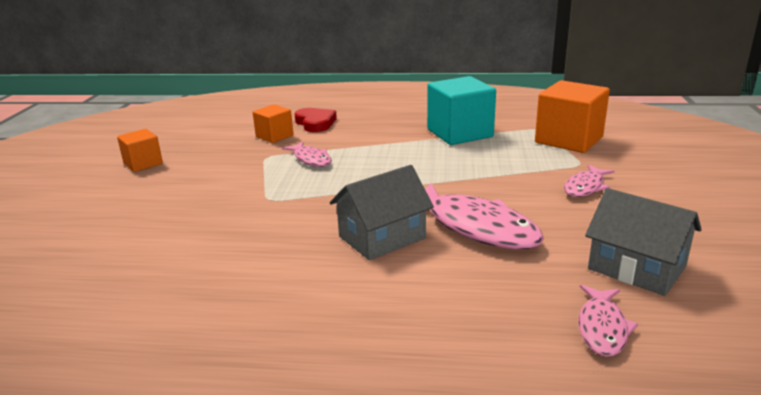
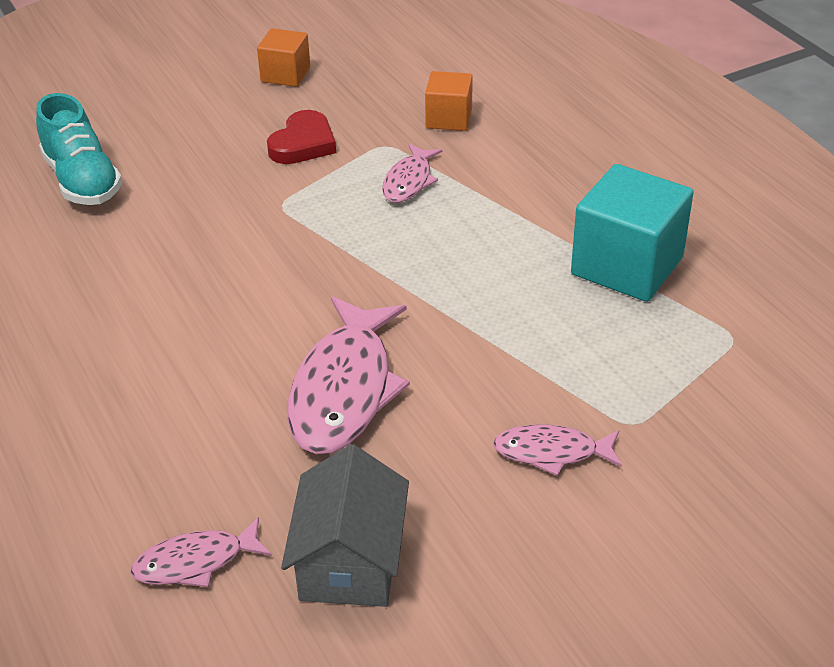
camera: 55 degrees right, 15 degrees up
(109, 262) = (82, 181): none -> turquoise shoe
(315, 123) = (525, 127): red heart -> red heart (303, 144)
(382, 237) = (262, 327): grey house -> none
(569, 140) = (719, 384): orange cube -> none

